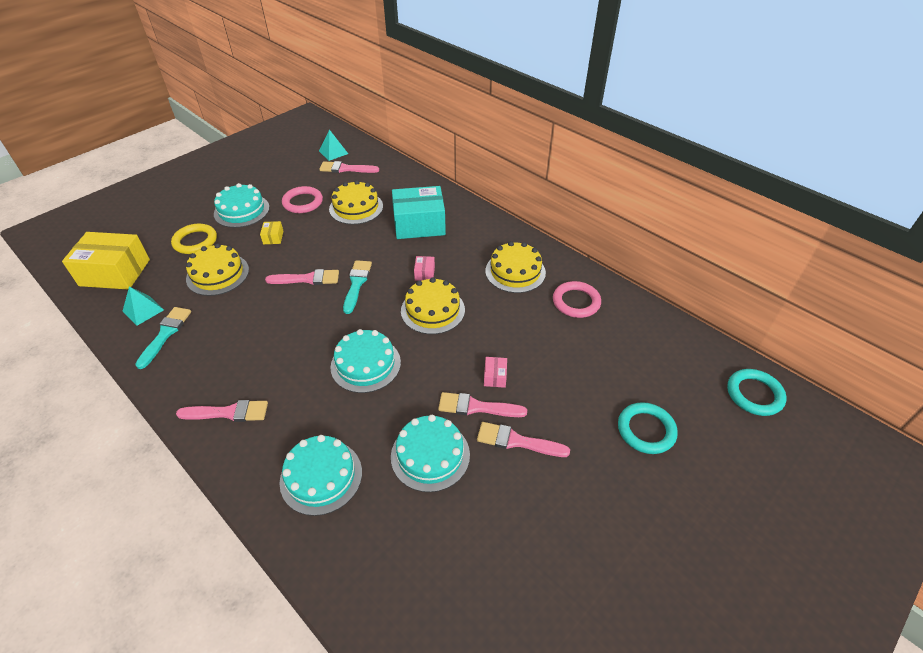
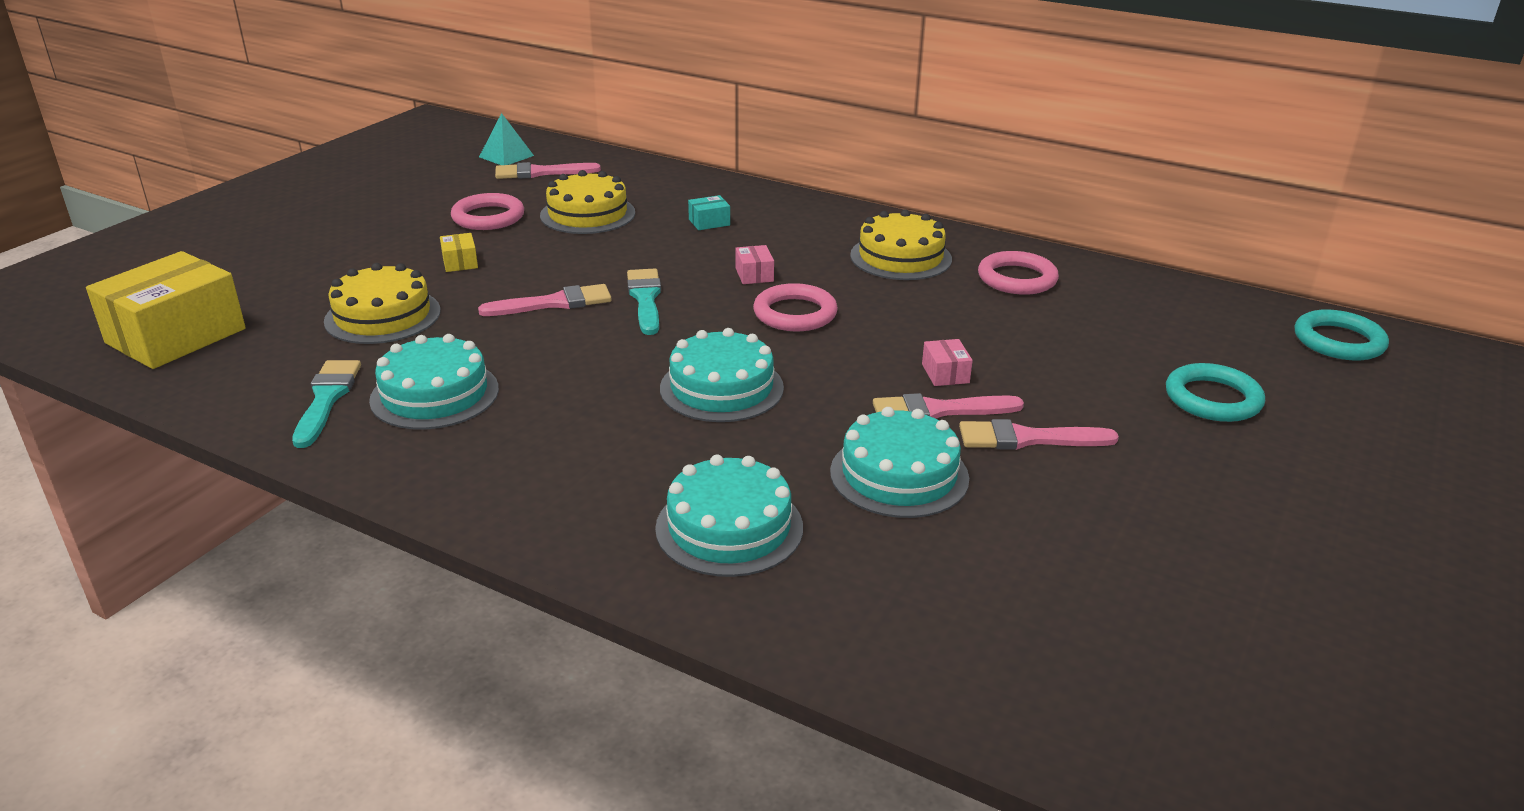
camera: 15 degrees left, 15 degrees down
(115, 272) = (176, 336): yellow box -> yellow box turned 45 degrees counterclockwise
(143, 310) = (263, 376): turquoise pyramid -> none
(195, 241) = (314, 282): yellow ring -> none
(228, 412) = (510, 477): pink brush -> none
(241, 210) = (380, 237): turquoise cake -> turquoise cake (435, 394)
(419, 224) = (709, 222): turquoise box -> turquoise box, size x0.41
(432, 310) = (795, 313): yellow cake -> pink ring

